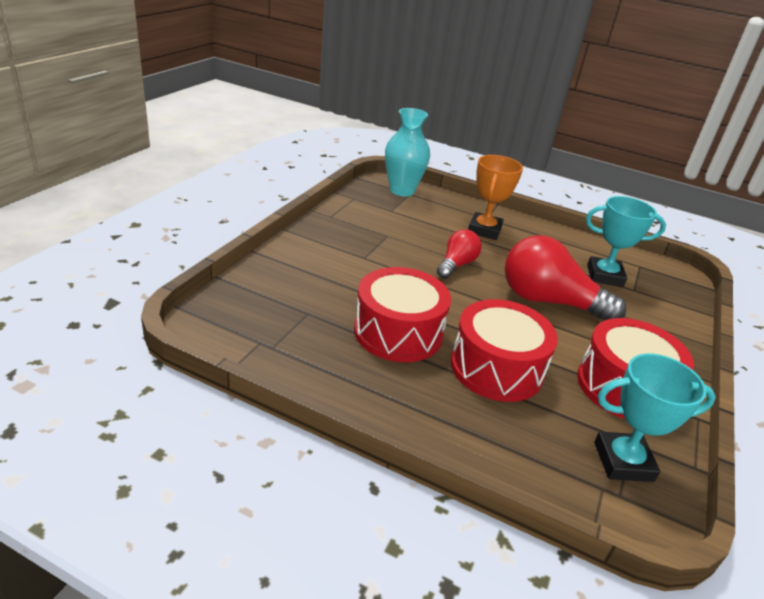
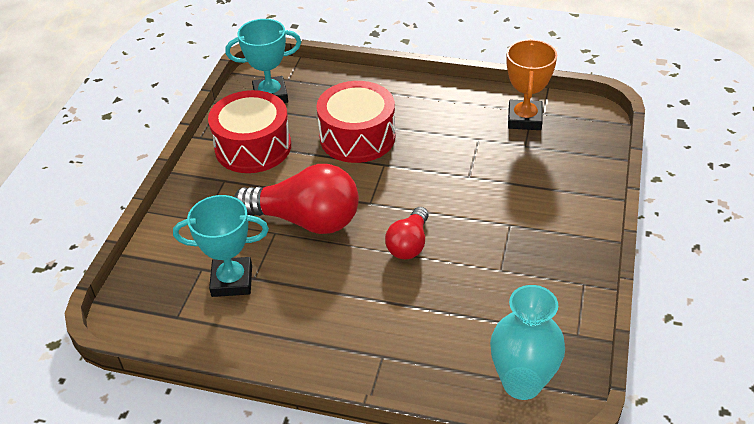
camera: 175 degrees right, 10 degrees up
(398, 332) = (443, 147): red drum -> none
(484, 230) = (383, 323): orange trophy -> orange trophy (524, 119)

